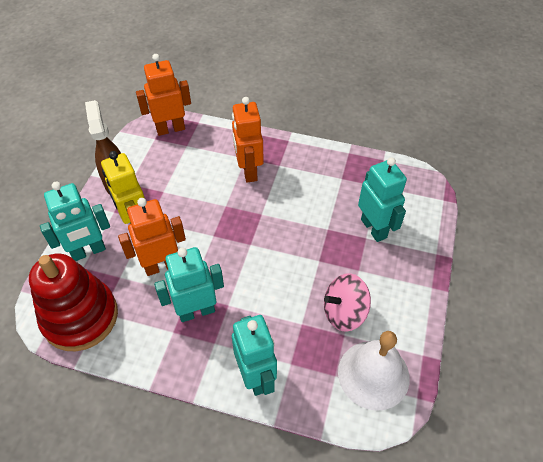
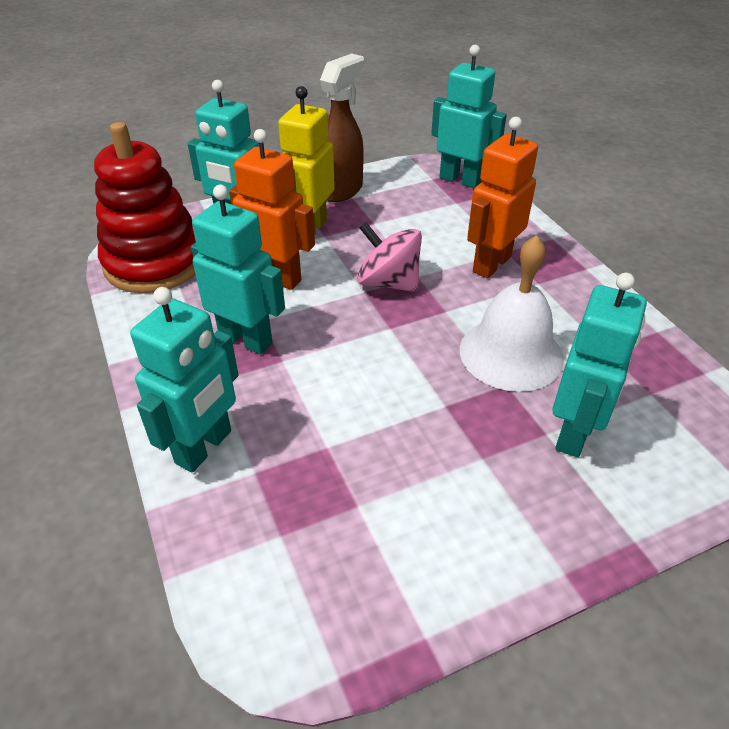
camera: 50 degrees right, 10 degrees down
(170, 129) = (460, 180): orange robot -> turquoise robot
(344, 312) = (393, 483): pink spinning top -> pink spinning top (388, 282)
(373, 374) = (325, 584): white bell -> white bell (511, 353)

